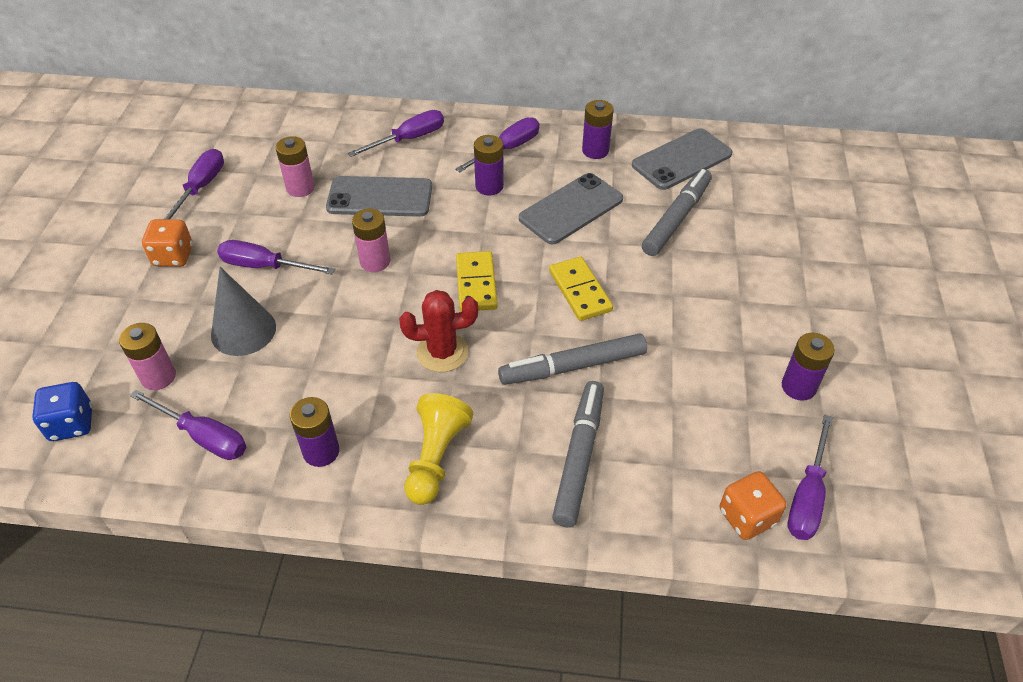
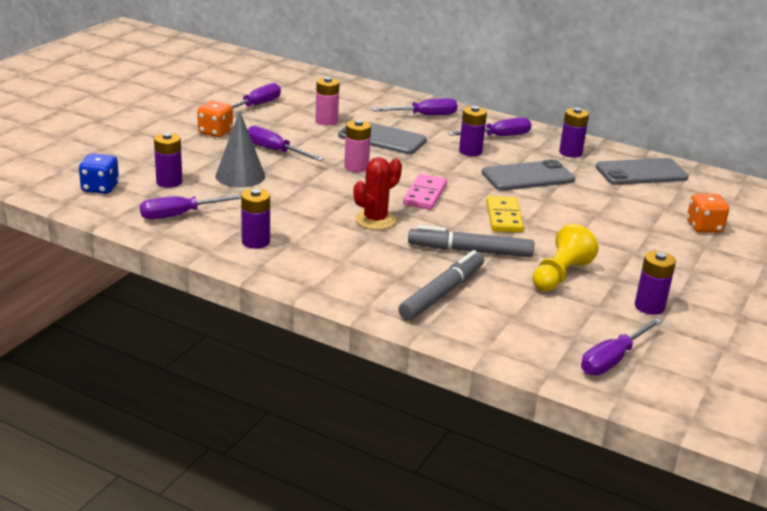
camera: 20 degrees right, 20 degrees down
(158, 377) = (169, 182): pink battery -> purple battery
(203, 436) = (181, 215): purple screwdriver -> purple screwdriver turned 105 degrees clockwise
(436, 457) = (335, 265): yellow pawn -> yellow pawn (560, 275)
(442, 352) = (375, 220): red cactus -> red cactus turned 60 degrees counterclockwise
(476, 284) = (425, 195): yellow domino -> pink domino
(676, 218) = (612, 201): grey marker -> none
(747, 517) = (554, 356): orange dice -> orange dice (704, 227)

